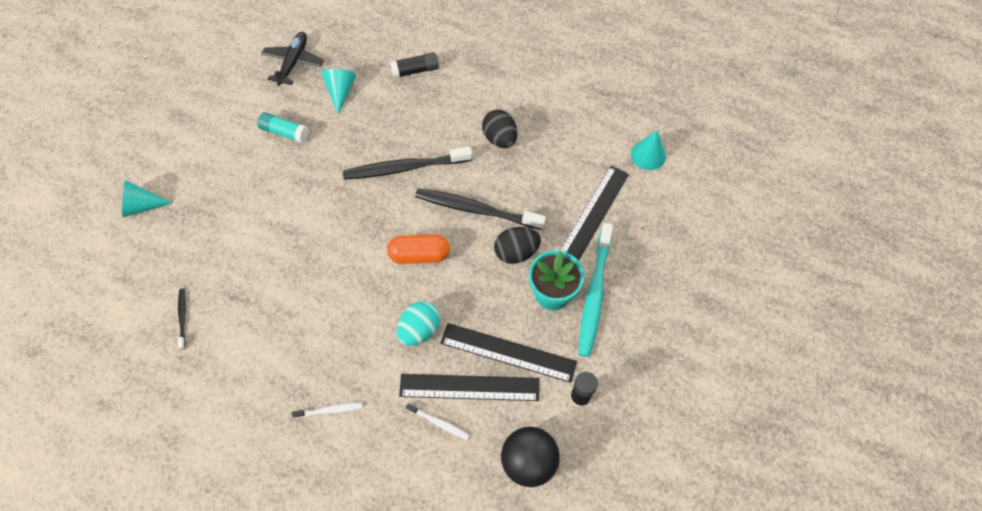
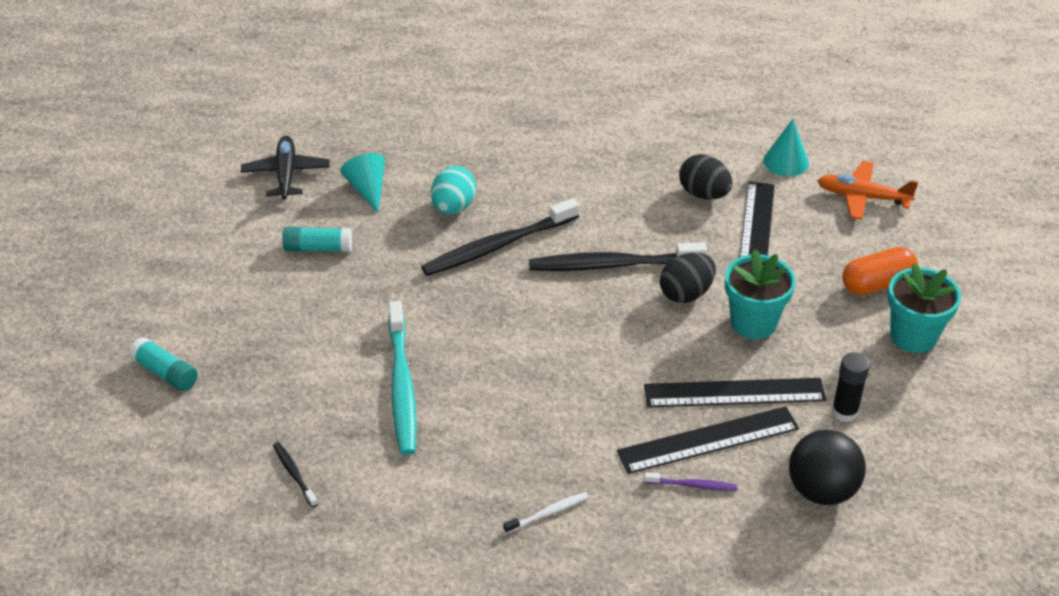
camera: 20 degrees left, 20 degrees down
(142, 206) = (165, 373): turquoise cone -> turquoise glue stick
(415, 70) = (452, 146): black glue stick -> none
(419, 255) = (568, 327): orange capsule -> orange capsule (877, 284)
(419, 330) = (613, 401): turquoise egg -> turquoise egg (453, 207)
(439, 423) = (693, 485): white toothbrush -> purple toothbrush
(500, 138) = (599, 188): black egg -> black egg (704, 194)
(594, 295) = (803, 310): turquoise toothbrush -> turquoise toothbrush (402, 387)
(665, 346) = (913, 336): none -> turquoise flower pot
(690, 205) = (862, 197): none -> orange plane

